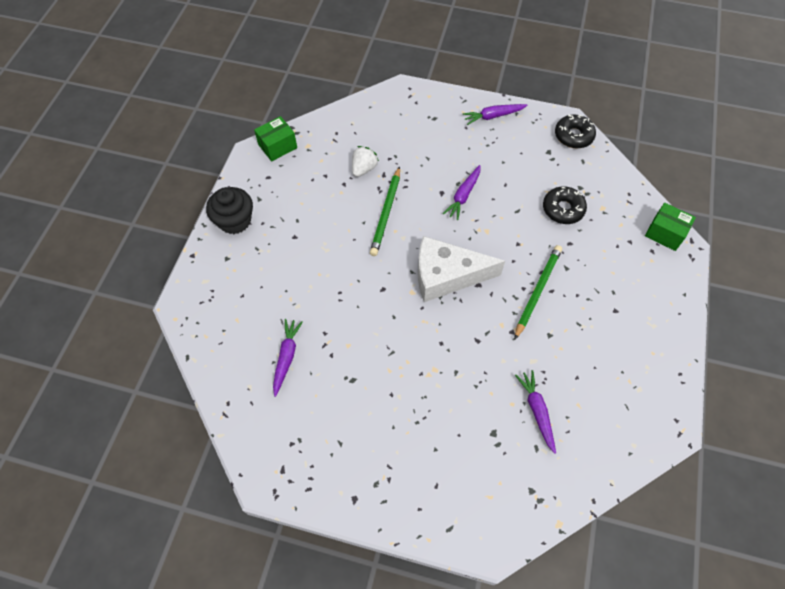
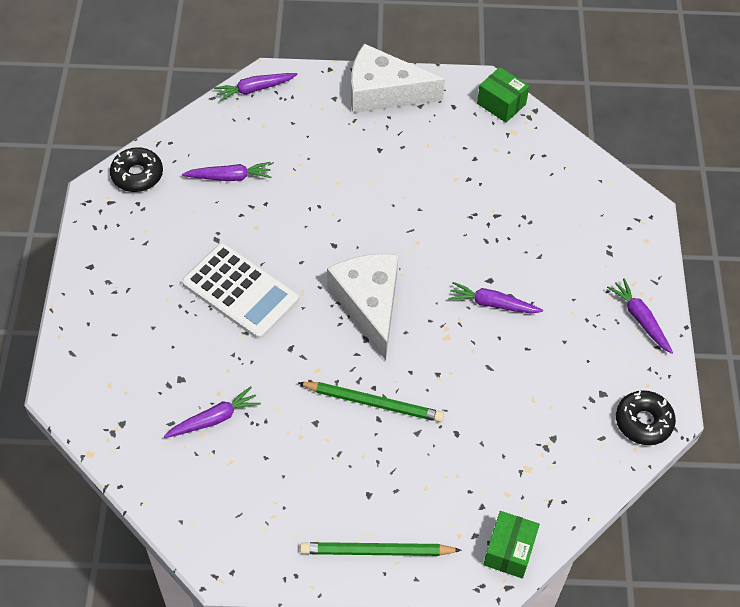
camera: 75 degrees right, 5 degrees down
(191, 319) = (255, 89): none -> purple carrot
(235, 221) = (384, 92): black cupcake -> white cheese
(364, 168) = (498, 193): white strawberry -> none
(386, 213) = (440, 228): green pencil -> green pencil (377, 551)
(413, 369) = (240, 291): none -> white calculator
(563, 209) = (509, 420): black donut -> black donut (137, 175)

